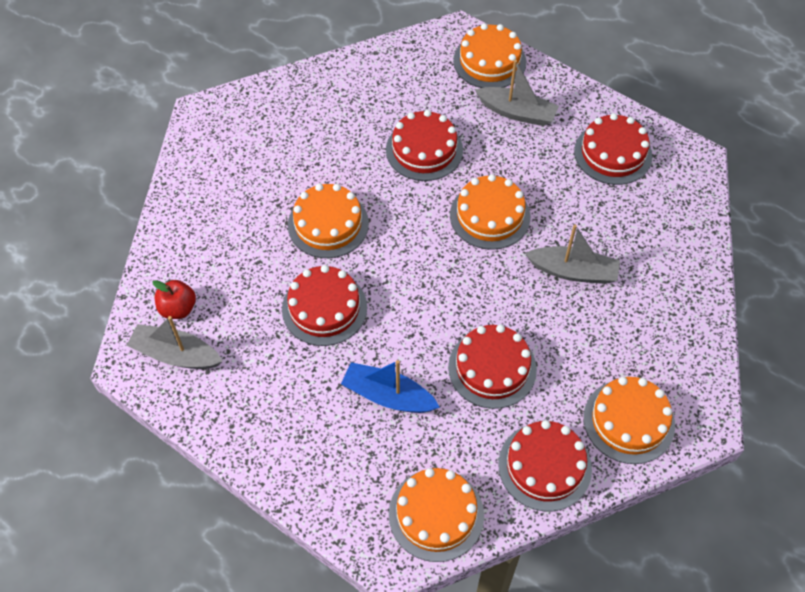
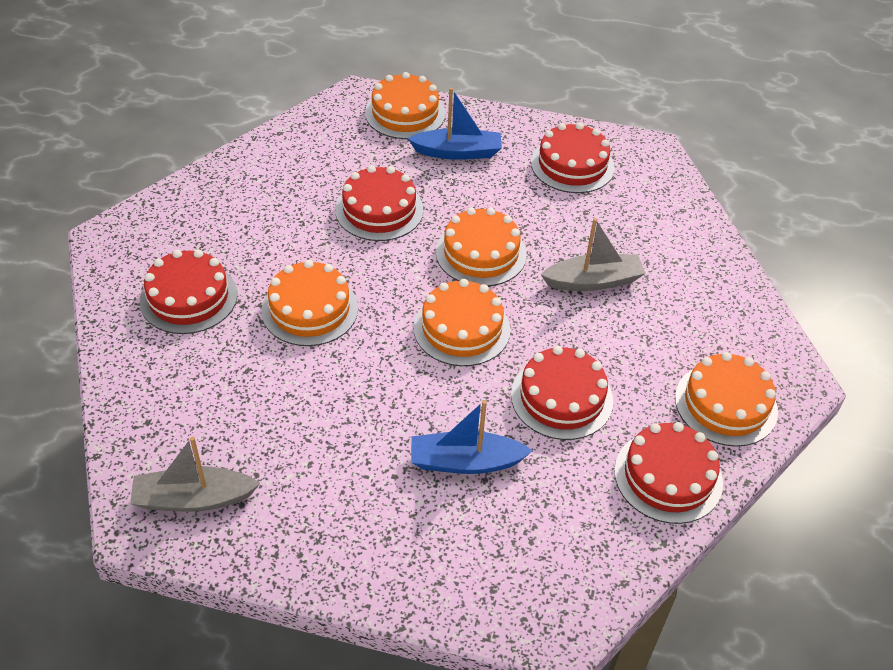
camera: 25 degrees left, 10 degrees down
(178, 308) = (173, 448): red apple -> none
(324, 308) = (348, 394): red cake -> red cake (188, 297)
(436, 514) = (582, 566): orange cake -> orange cake (461, 328)
(517, 113) = (458, 152): grey boat -> blue boat

